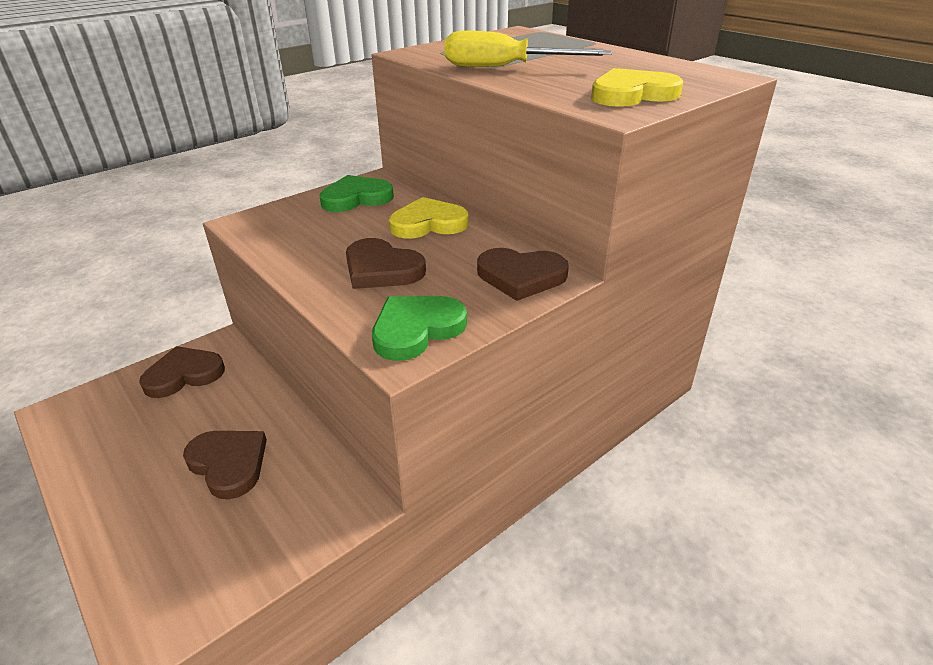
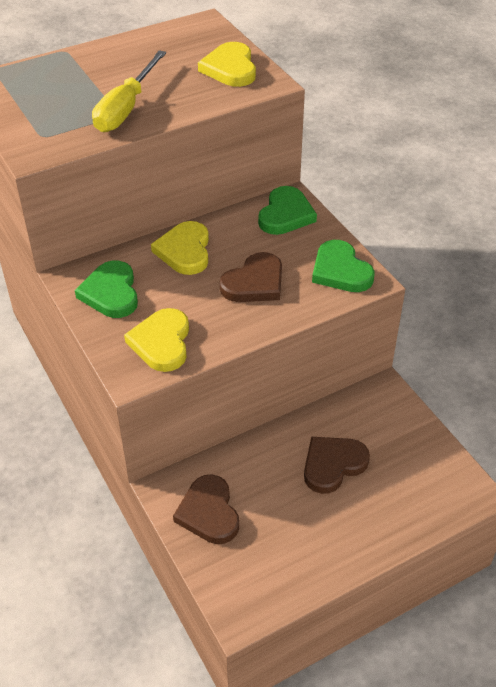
camera: 80 degrees left, 10 degrees up
(284, 230) = (161, 342): none -> yellow heart
(521, 276) = (285, 214): brown heart -> green heart

